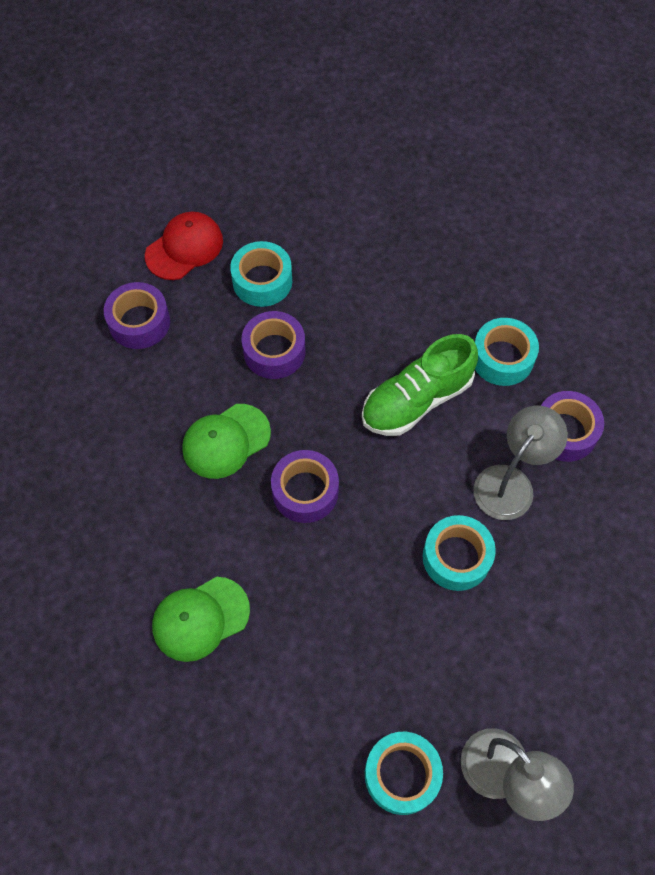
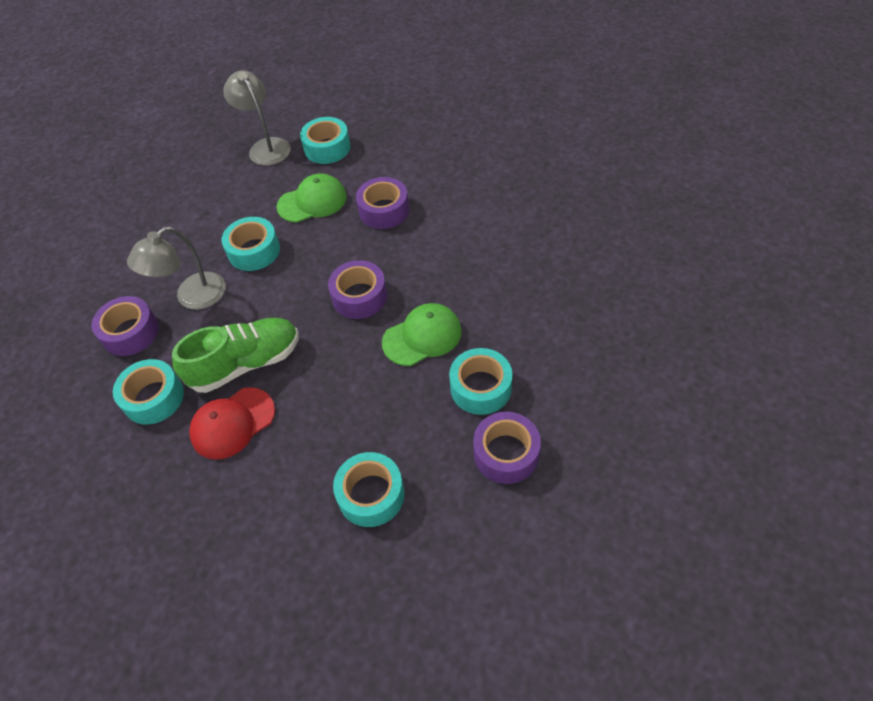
camera: 170 degrees left, 10 degrees down
(162, 385) = (480, 388): none -> turquoise tape
(184, 248) = (457, 544): red cap -> red cap (232, 423)
(200, 618) = (449, 221): green cap -> green cap (312, 201)
(274, 351) = (369, 415): purple tape -> purple tape (384, 210)

